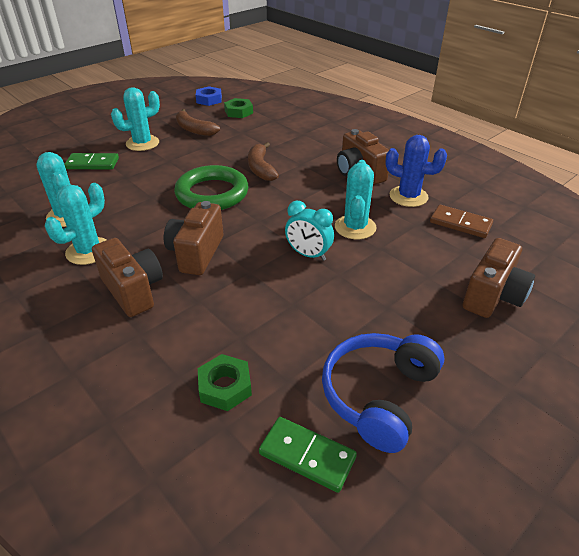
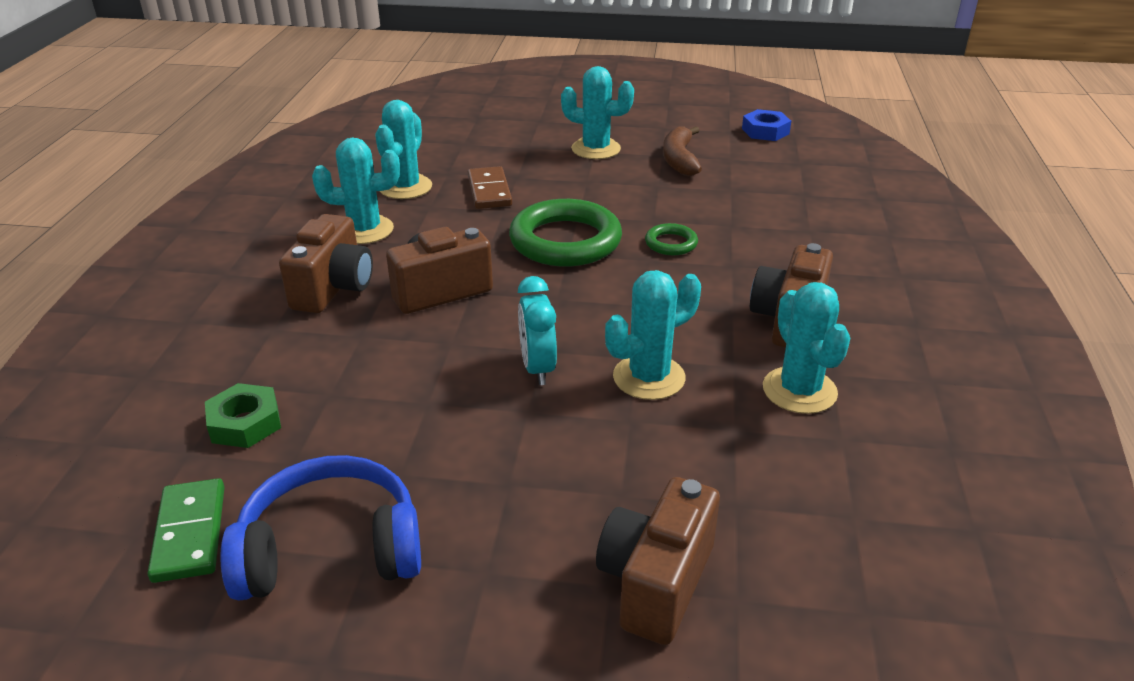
camera: 50 degrees right, 5 degrees down
(92, 164) = (511, 147): green domino -> none
(238, 112) = (775, 163): green nut -> none
(260, 168) = (671, 243): brown banana -> green ring
(408, 196) = (799, 390): blue cactus -> turquoise cactus
(460, 223) = (805, 473): brown domino -> brown domino (489, 191)
(493, 296) = (656, 582): brown camera -> brown camera turned 120 degrees clockwise

